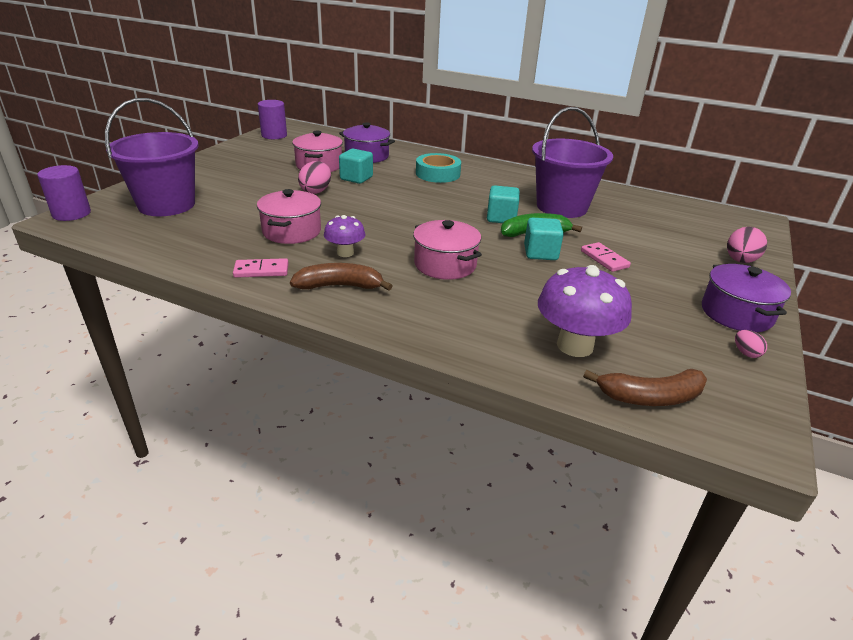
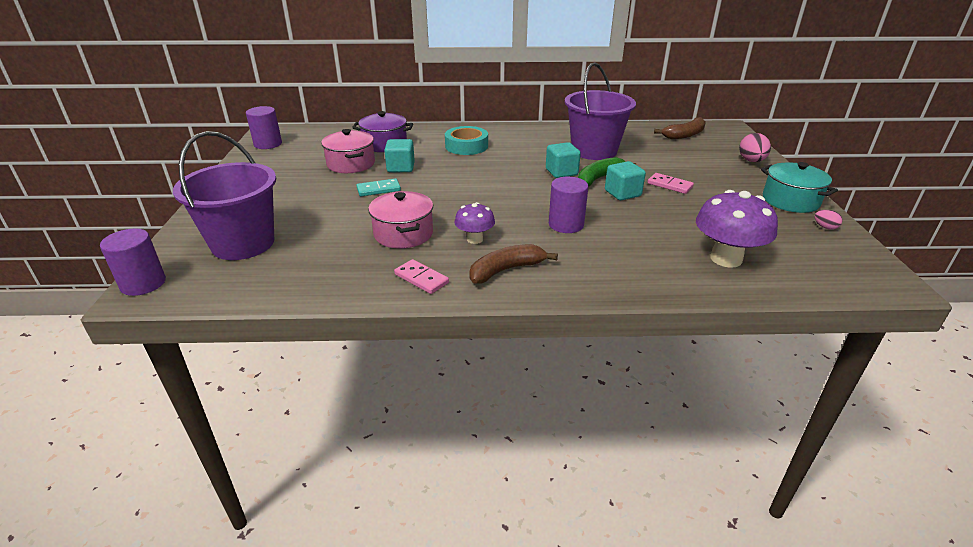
camera: 25 degrees left, 0 degrees up
(261, 270) = (421, 279): pink domino -> pink domino turned 75 degrees clockwise
(316, 191) = (378, 189): pink egg -> turquoise domino
(445, 264) = (566, 224): pink pot -> purple cylinder
(650, 397) = (809, 279): brown banana -> brown banana (684, 135)
(736, 313) = (790, 201): purple pot -> turquoise pot

